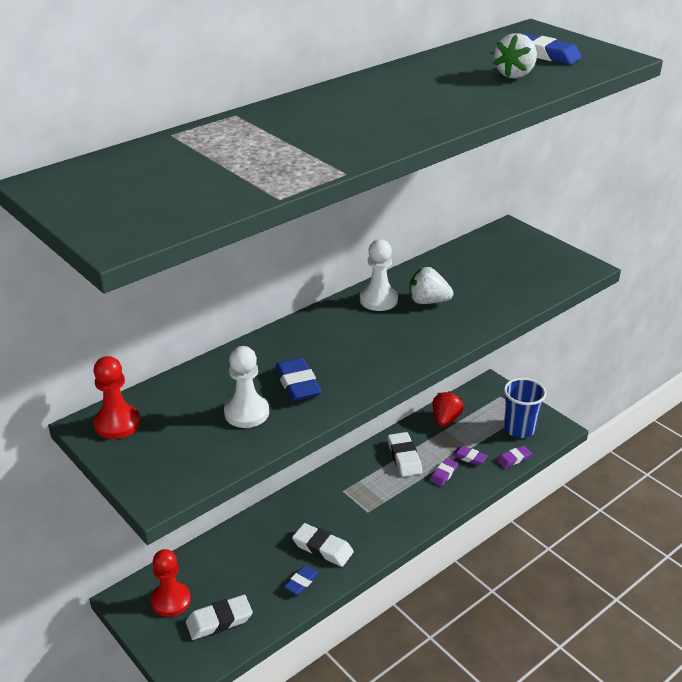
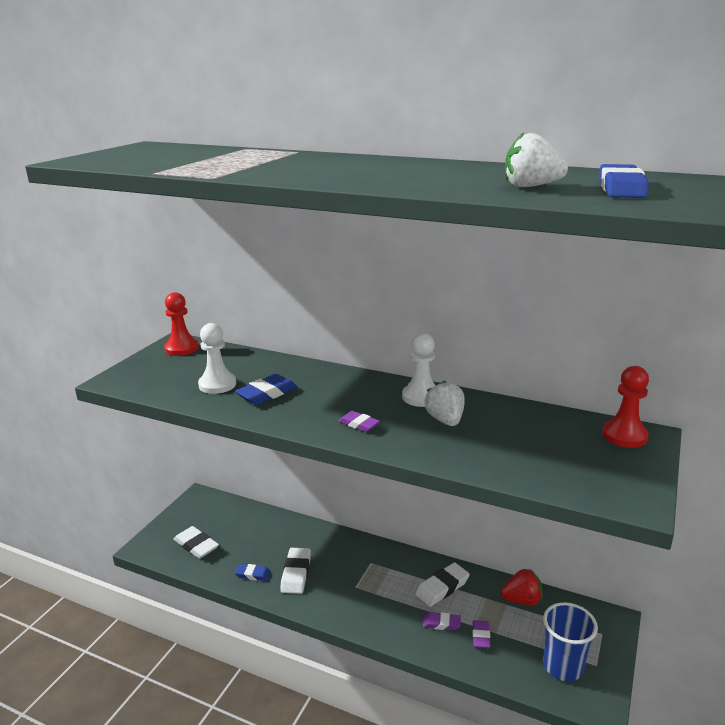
camera: 65 degrees right, 10 degrees down
(171, 600) = (206, 516): red pawn -> red pawn (624, 436)
(513, 459) = (509, 675): purple eraser -> purple eraser (359, 424)

